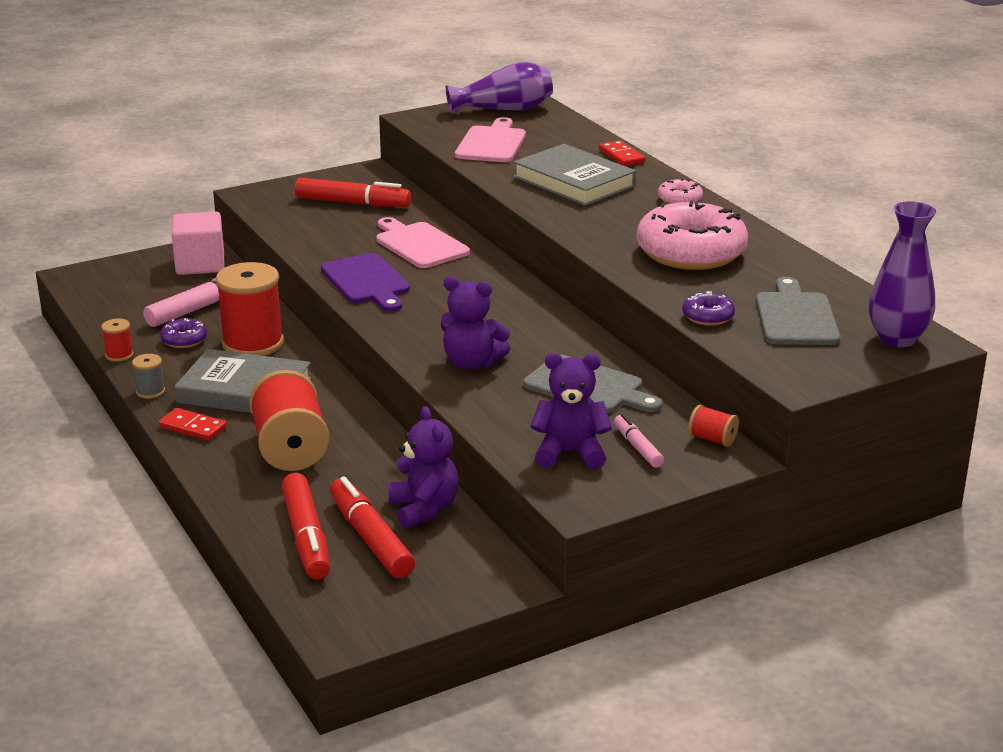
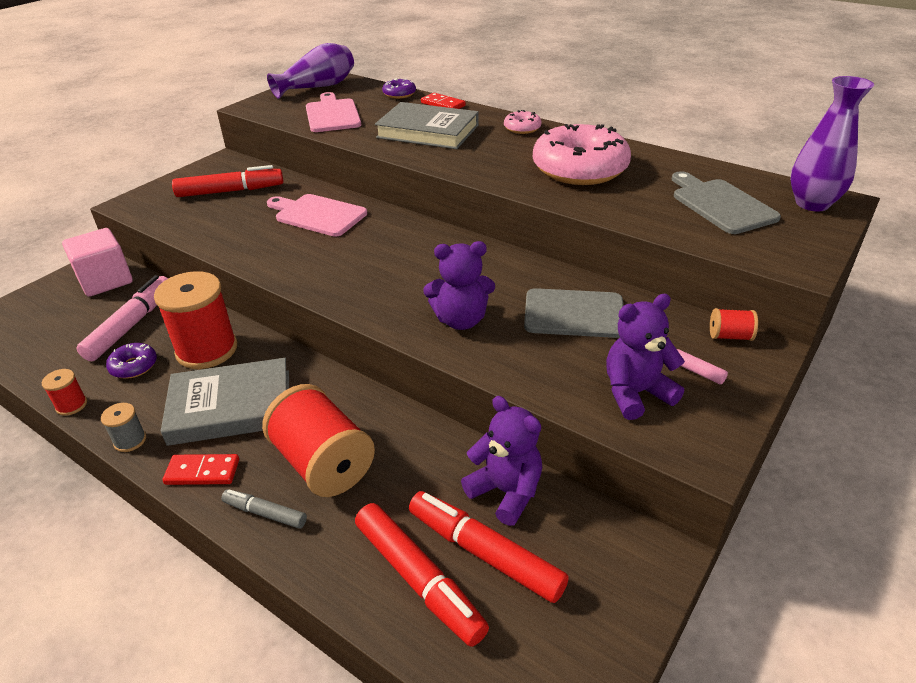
camera: 25 degrees left, 10 degrees up
(222, 466) = (265, 513): none -> grey marker
(366, 281) = (298, 262): purple cutting board -> none
(708, 316) = (658, 222): purple donut -> purple donut (399, 94)

